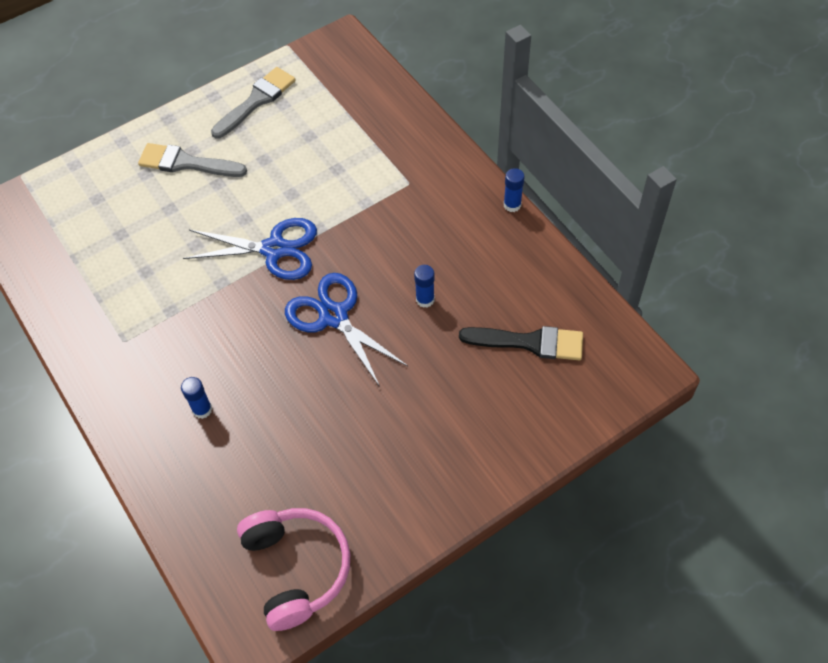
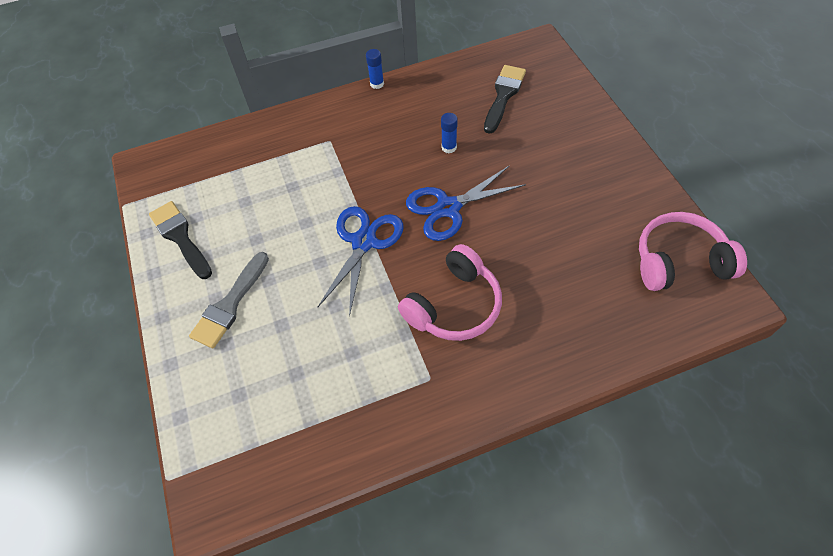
camera: 75 degrees left, 0 degrees up
(202, 409) = (521, 315): blue glue stick -> none
(207, 346) = (454, 305): none -> pink headphones
(256, 101) = (180, 237): grey brush -> black brush

